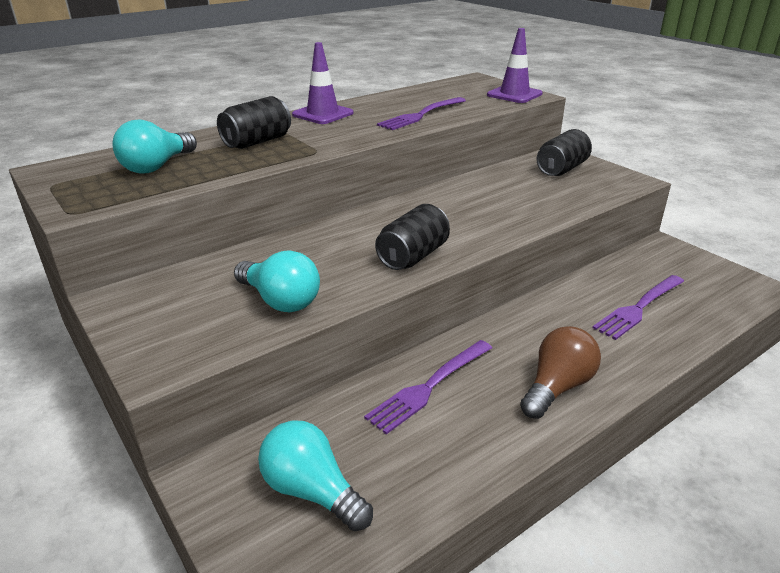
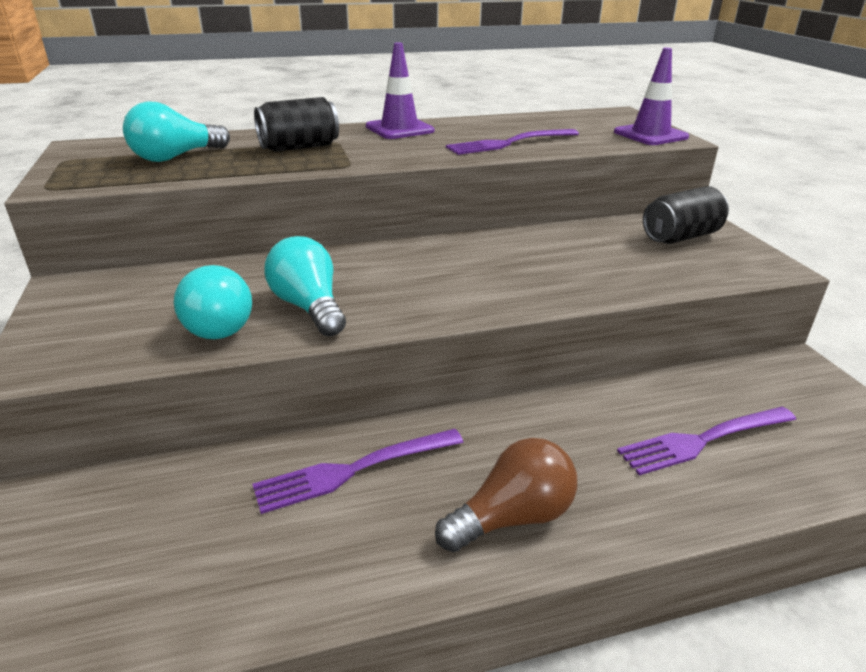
camera: 20 degrees right, 0 degrees up
(312, 491) = (129, 556): turquoise light bulb -> turquoise light bulb (309, 307)
(413, 256) = (403, 305): black can -> none

